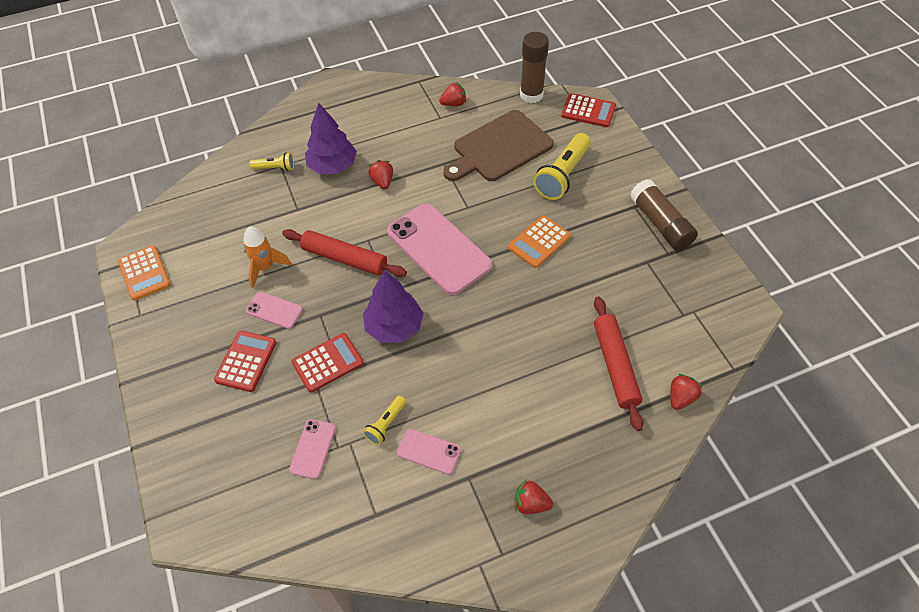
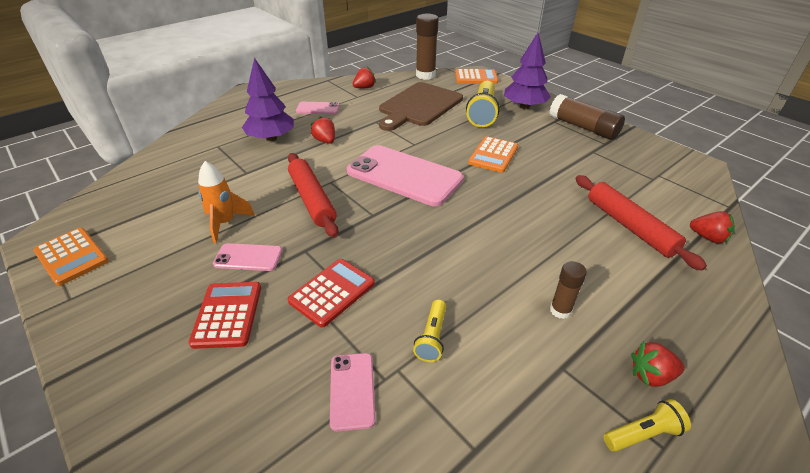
camera: 20 degrees left, 15 degrees down
(275, 168) = (212, 148): yellow flashlight -> yellow flashlight (643, 433)
(345, 258) = (312, 199): red rolling pin -> red rolling pin turned 60 degrees clockwise
(394, 327) = (392, 243): purple tree -> purple tree (524, 107)
(429, 451) = (499, 352): pink phone -> pink phone (318, 108)
(497, 431) = (560, 310): none -> brown glue stick
(588, 111) = (476, 77): red calculator -> orange calculator
(681, 398) = (708, 237): red strawberry -> red strawberry turned 105 degrees clockwise

